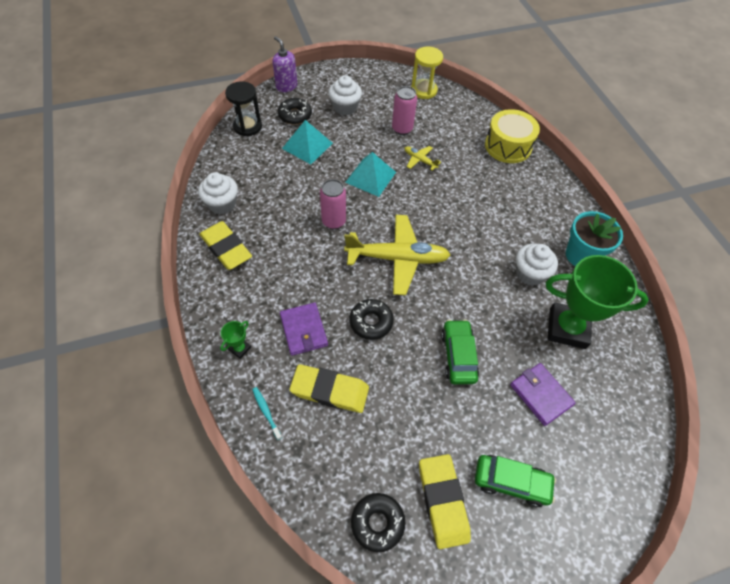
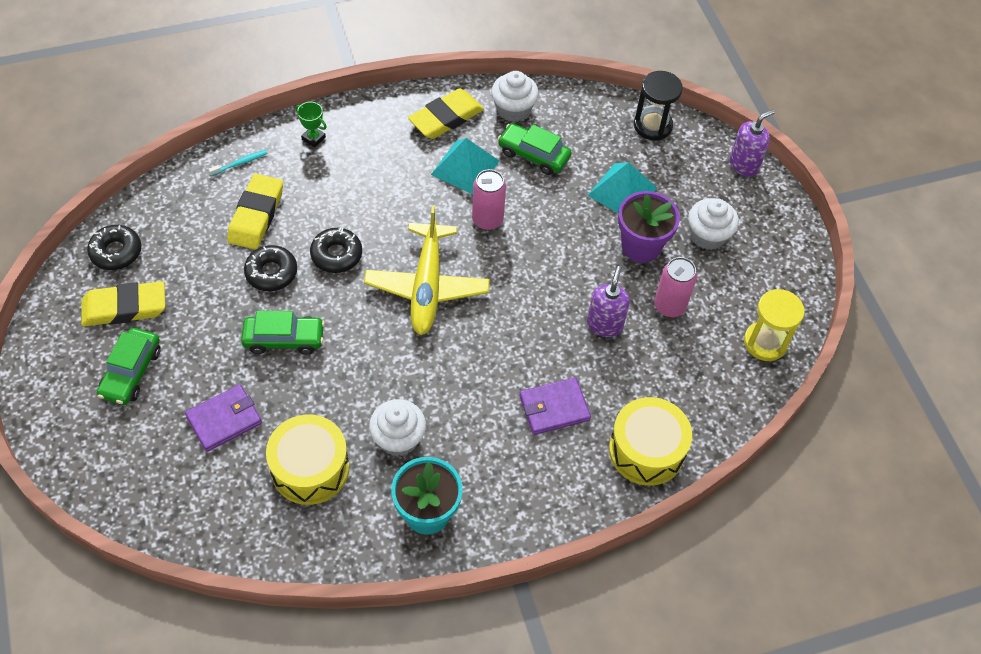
camera: 90 degrees right, 0 degrees up
(270, 193) = (533, 155): none -> green car
(295, 115) = (682, 176): black donut -> black donut (271, 272)
(303, 330) = (331, 192): purple wallet -> purple wallet (554, 408)
(355, 139) = (641, 246): none -> purple flower pot
(370, 177) = (567, 262): turquoise pyramid -> turquoise pyramid (465, 167)
(420, 160) = (604, 324): yellow plane -> purple soap dispenser
(567, 328) = (310, 468): green trophy -> yellow drum

